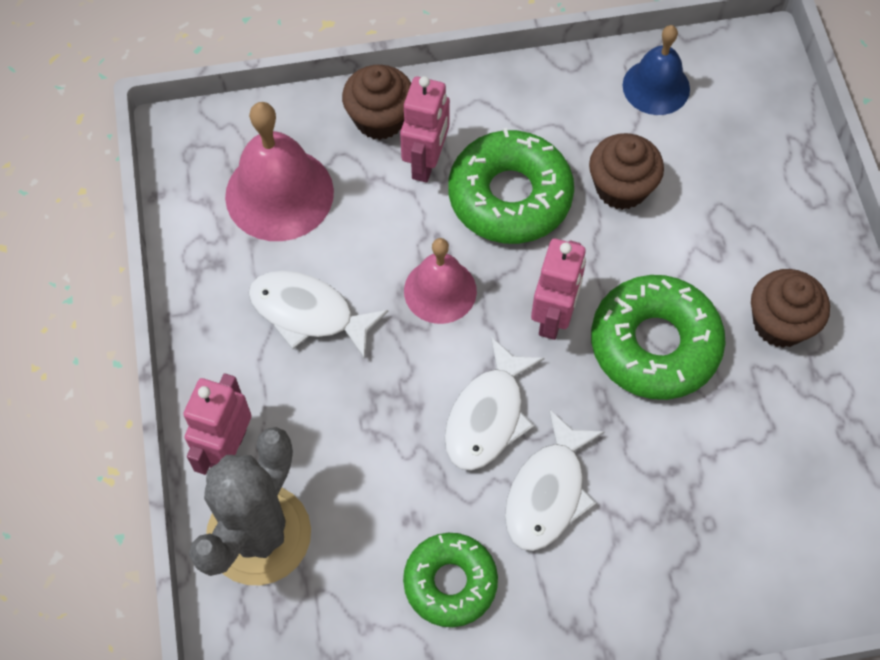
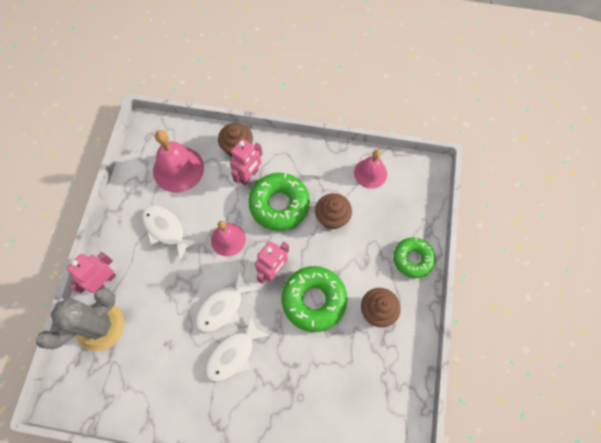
camera: 20 degrees right, 5 degrees up
(450, 582) = (171, 380): green donut -> green donut (413, 259)
(656, 87) = (370, 173): blue bell -> pink bell

